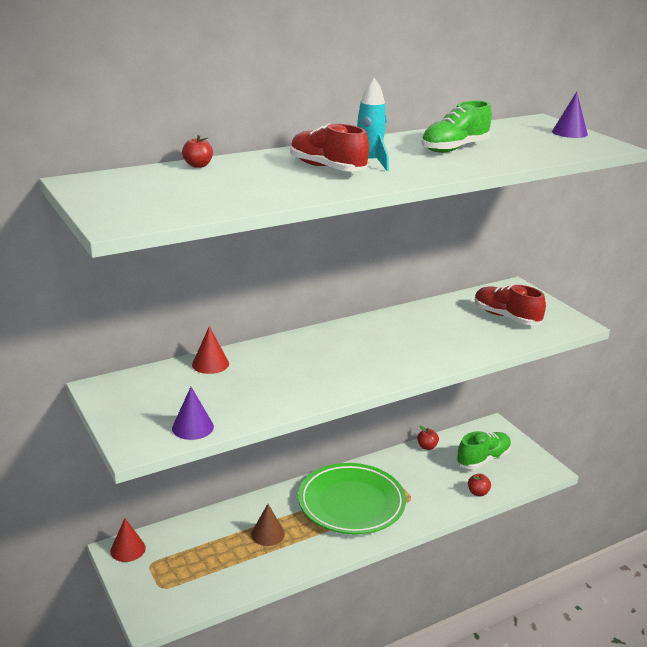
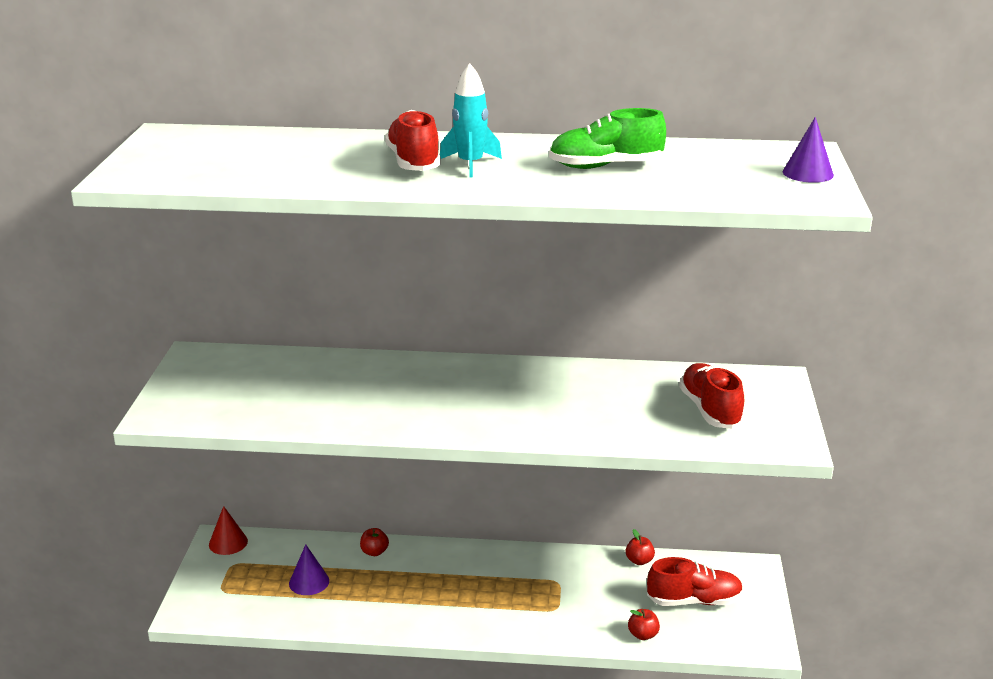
camera: 35 degrees right, 0 degrees up
(192, 427) = (222, 416): purple cone -> purple cone (309, 582)
(198, 165) = (296, 136): red apple -> red apple (374, 552)
(210, 364) = (316, 362): red cone -> none
(267, 534) = (366, 582): brown cone -> none
(351, 503) = (483, 587): green plate -> none
(483, 459) = (694, 601): green shoe -> red shoe

